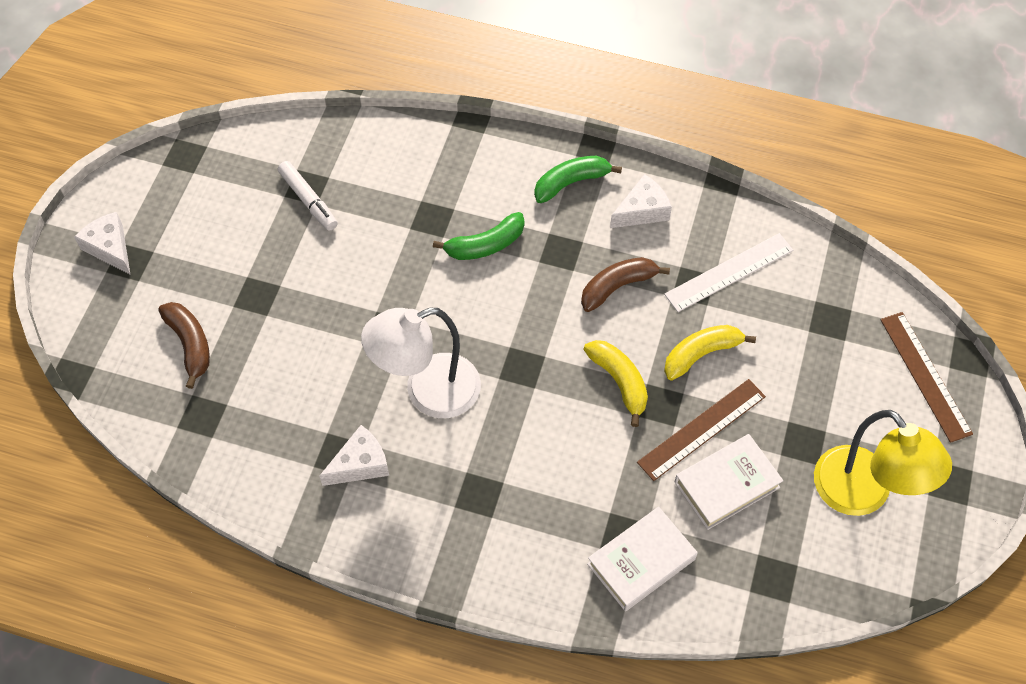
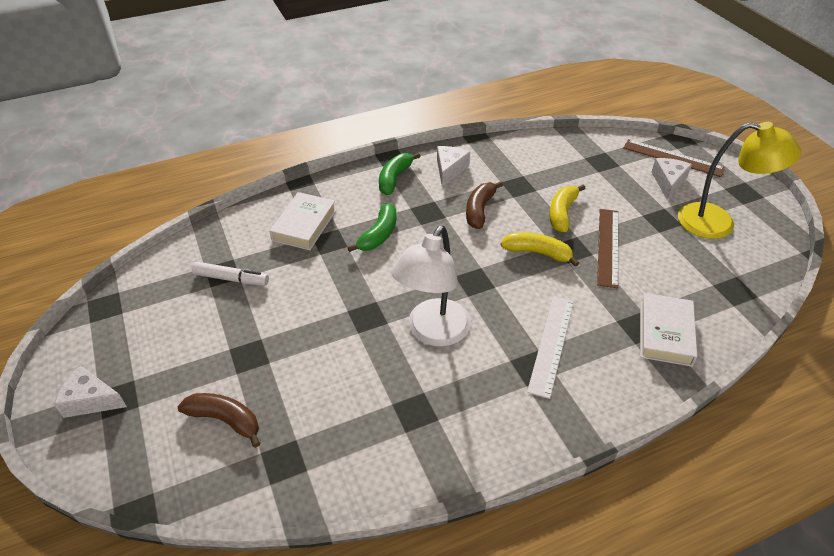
camera: 40 degrees left, 15 degrees down
(360, 464) = (437, 406): white cheese -> white cheese (668, 182)
(726, 484) = (654, 263): white book -> white book (304, 225)
(729, 272) = (528, 170): white ruler -> white ruler (551, 344)

